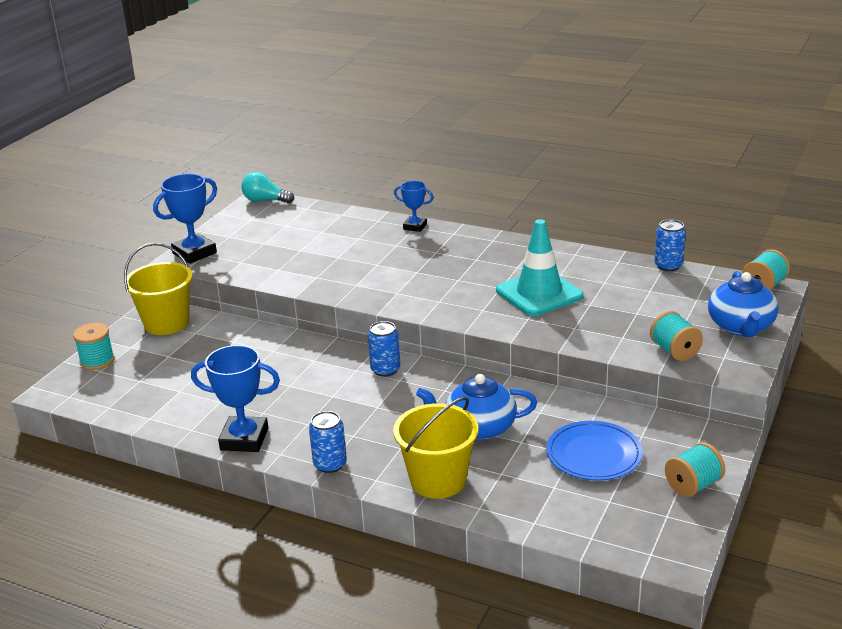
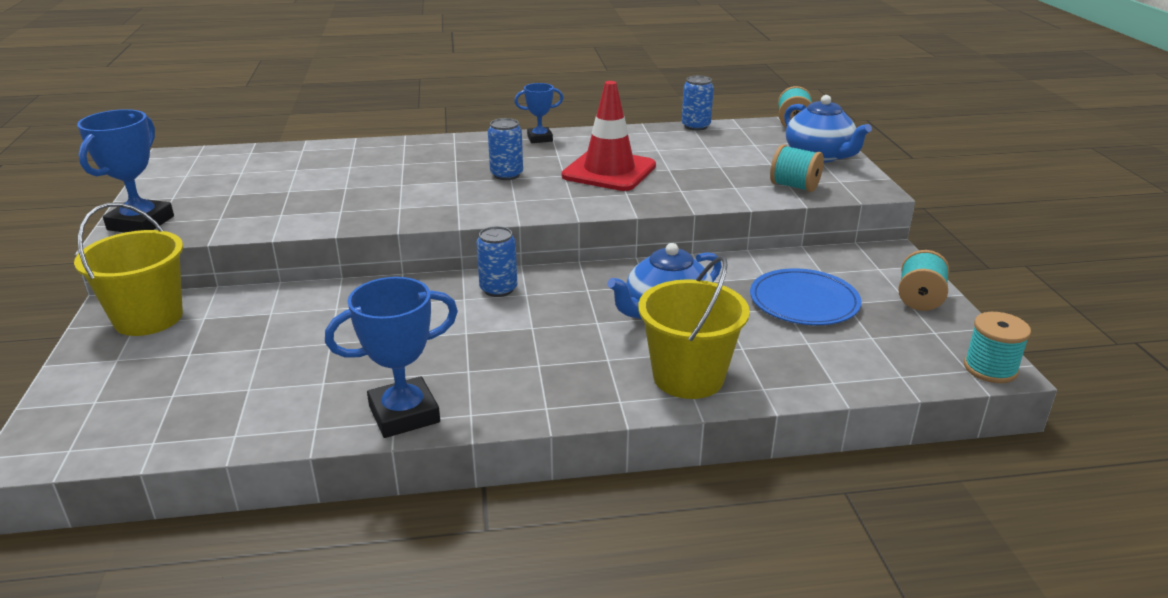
camera: 35 degrees left, 0 degrees up
(97, 361) = (77, 391): turquoise spool -> turquoise spool (990, 368)
(265, 200) = (186, 155): turquoise light bulb -> none
(330, 464) = (547, 404): blue can -> blue can (506, 175)
(415, 226) = (404, 144): blue trophy -> blue trophy (540, 138)
(539, 293) = (609, 171): turquoise traffic cone -> red traffic cone

